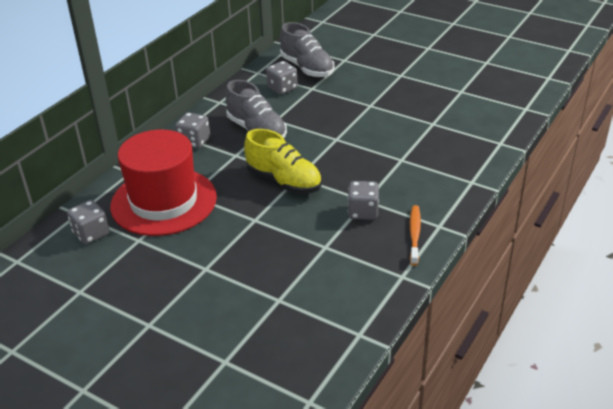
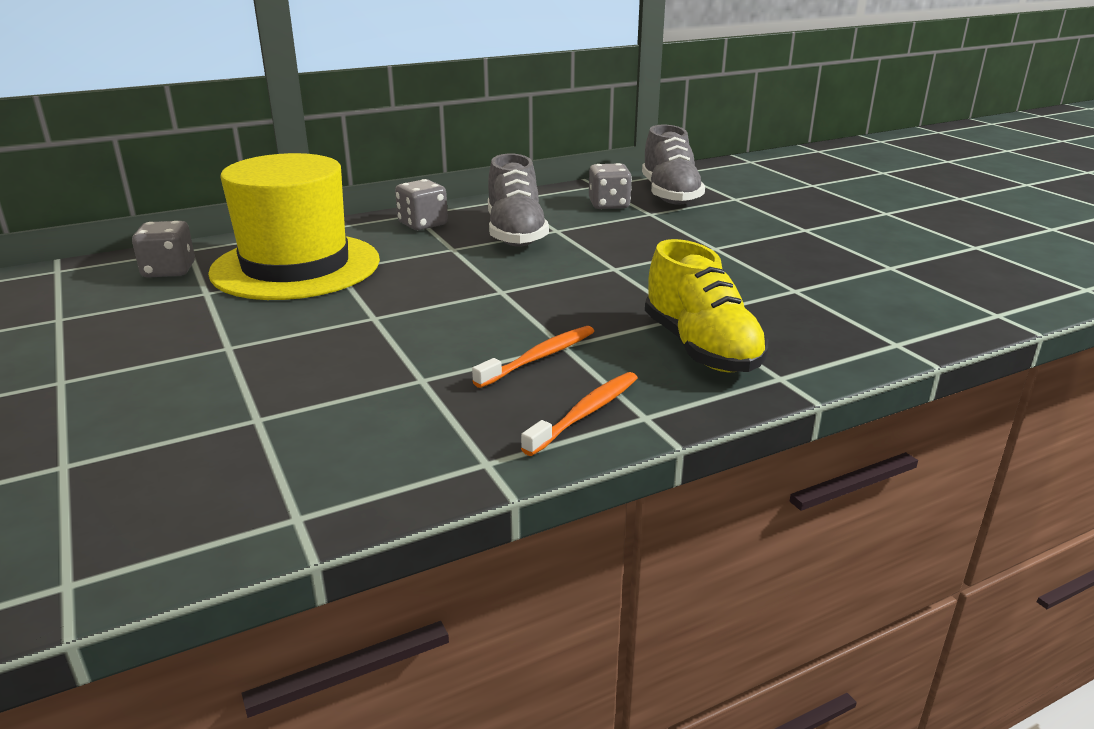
camera: 30 degrees right, 10 degrees down
(163, 201) = (296, 266): red hat -> yellow hat
(284, 181) = (475, 290): yellow shoe -> yellow shoe (701, 348)
(363, 212) = (539, 357): grey dice -> orange toothbrush

